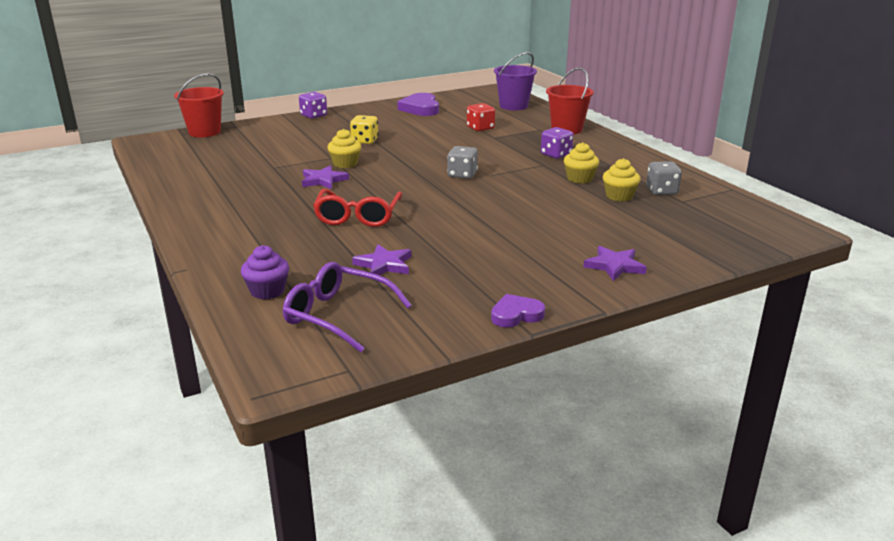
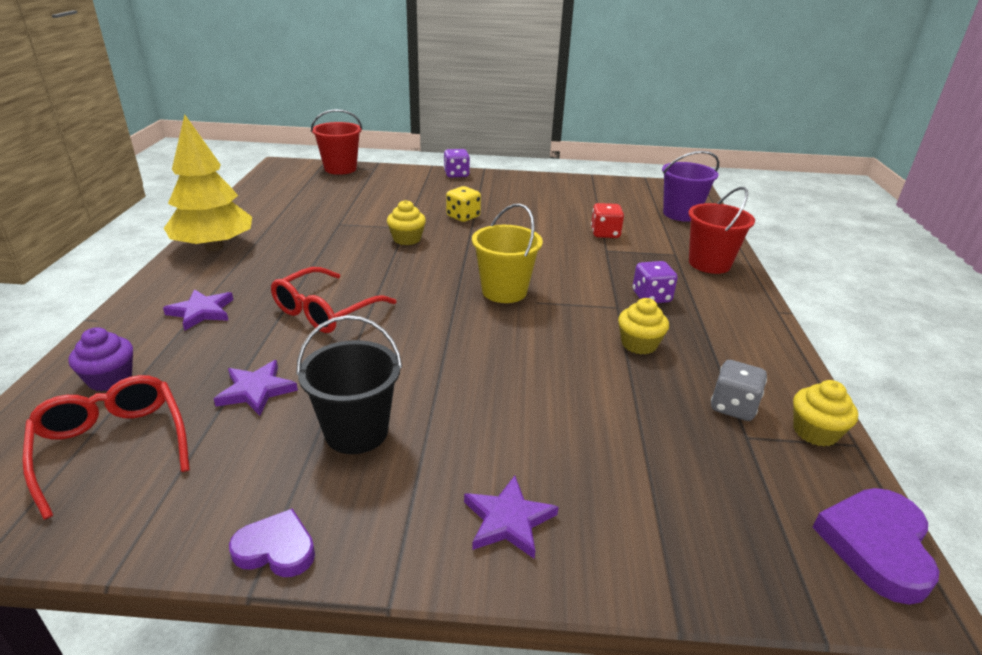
camera: 30 degrees right, 5 degrees up
(195, 206) = (214, 247): none -> yellow tree
(323, 180) = (359, 253): purple star -> purple star (201, 312)
(338, 315) = (112, 446): purple glasses -> red glasses
(420, 108) = (571, 192): purple heart -> purple heart (876, 546)
(462, 175) = (504, 291): grey dice -> yellow bucket
(480, 261) = (356, 432): none -> black bucket
(619, 196) = (660, 393): yellow cupcake -> yellow cupcake (815, 432)

